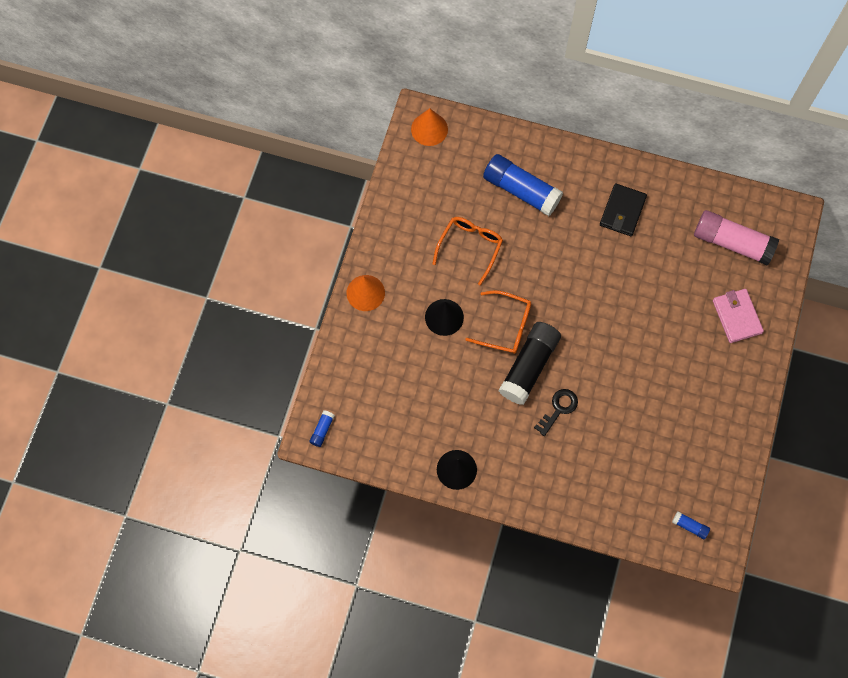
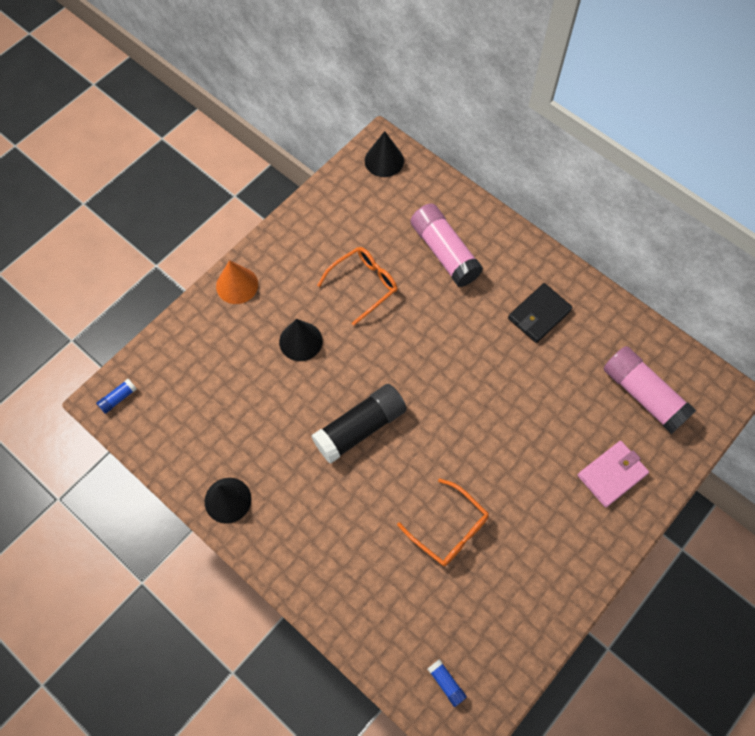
camera: 25 degrees right, 5 degrees down
(429, 129) = (384, 160): orange cone -> black cone
(505, 326) = (357, 377): orange glasses -> orange glasses (449, 529)
(521, 190) = (444, 252): blue glue stick -> pink glue stick
(558, 409) = (367, 486): black key -> none
(736, 317) = (612, 474): pink wallet -> pink wallet turned 45 degrees clockwise

